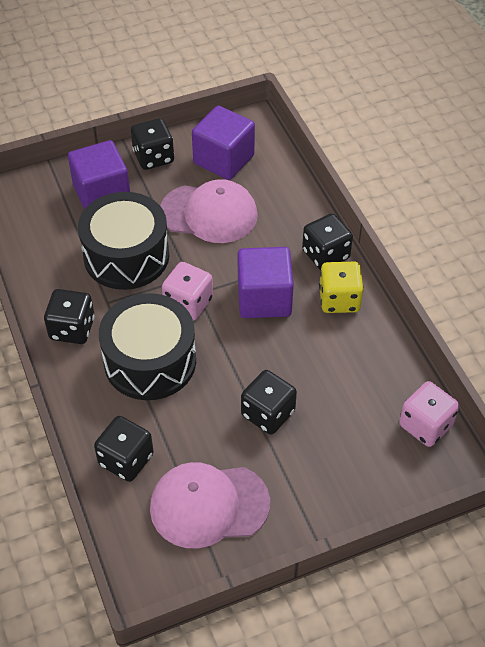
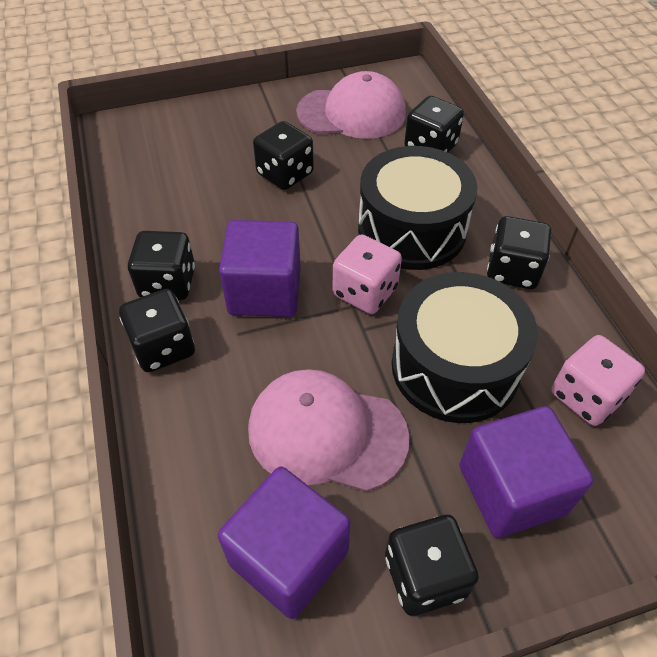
camera: 175 degrees left, 0 degrees up
(339, 299) = (168, 283): yellow dice -> black dice
(425, 425) = (128, 155): pink dice -> pink dice (586, 396)

